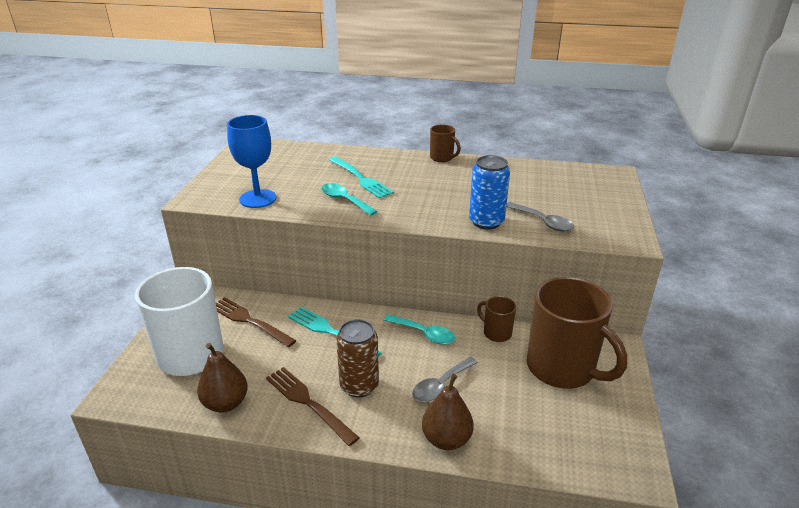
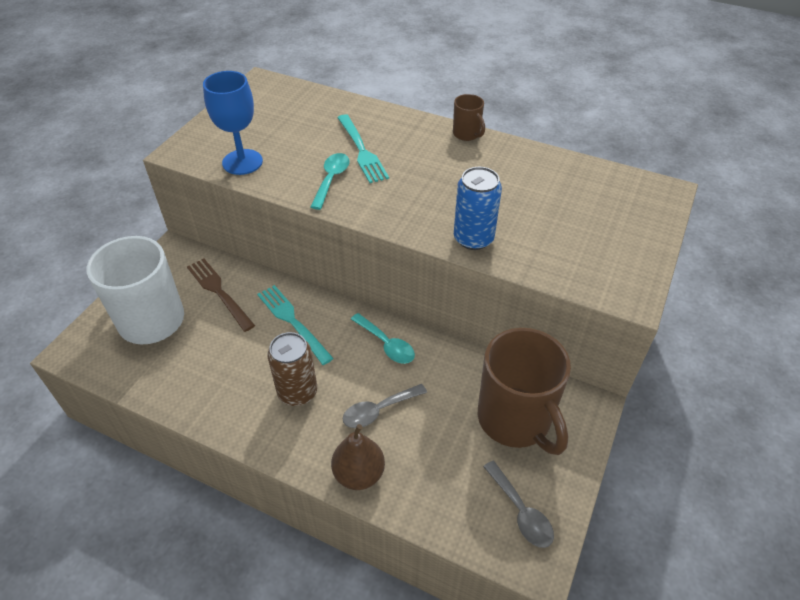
camera: 15 degrees right, 15 degrees up
(225, 403) = (166, 382): brown pear -> none
(308, 403) = (242, 400): brown fork -> none
(344, 200) = (331, 179): turquoise spoon -> turquoise spoon turned 45 degrees clockwise
(496, 333) = (463, 359): brown mug -> none
(543, 222) = (539, 250): grey spoon -> grey spoon (521, 511)

